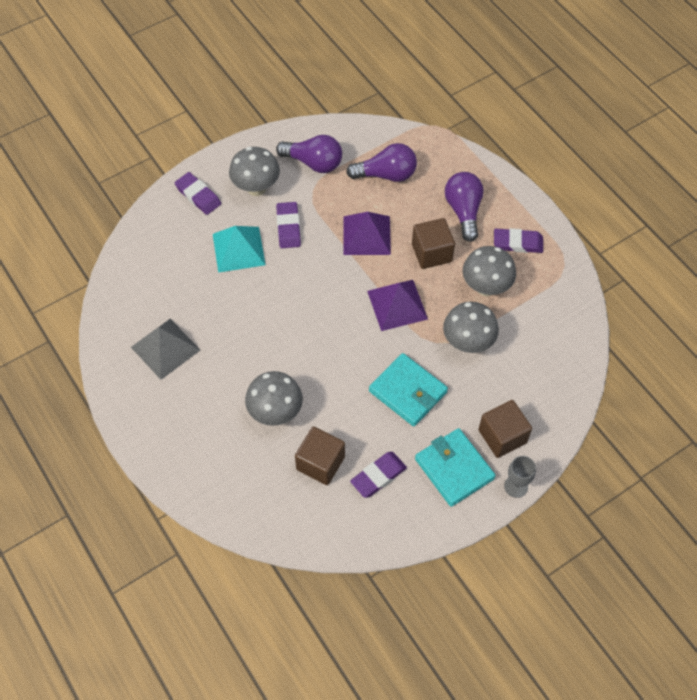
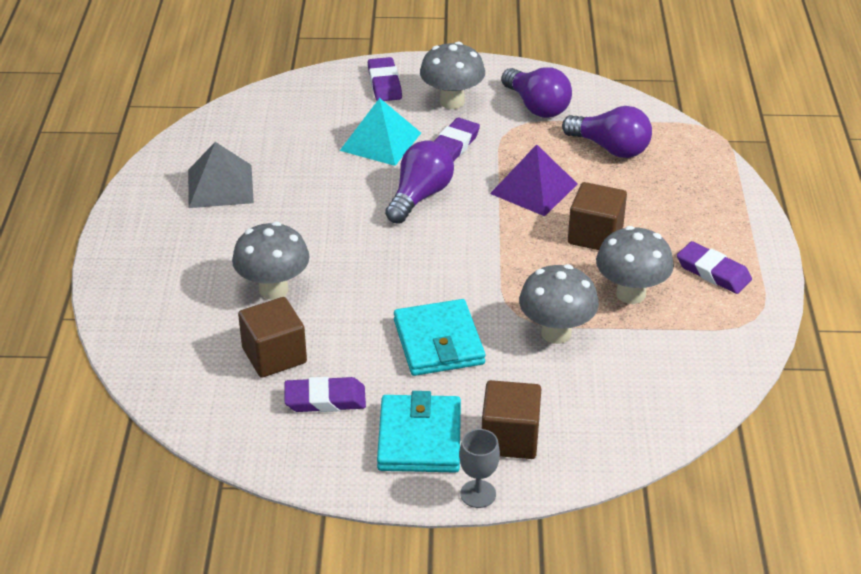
camera: 35 degrees right, 20 degrees down
(397, 305) = (506, 262): purple pyramid -> none
(463, 211) = (672, 216): purple light bulb -> purple light bulb (420, 196)

